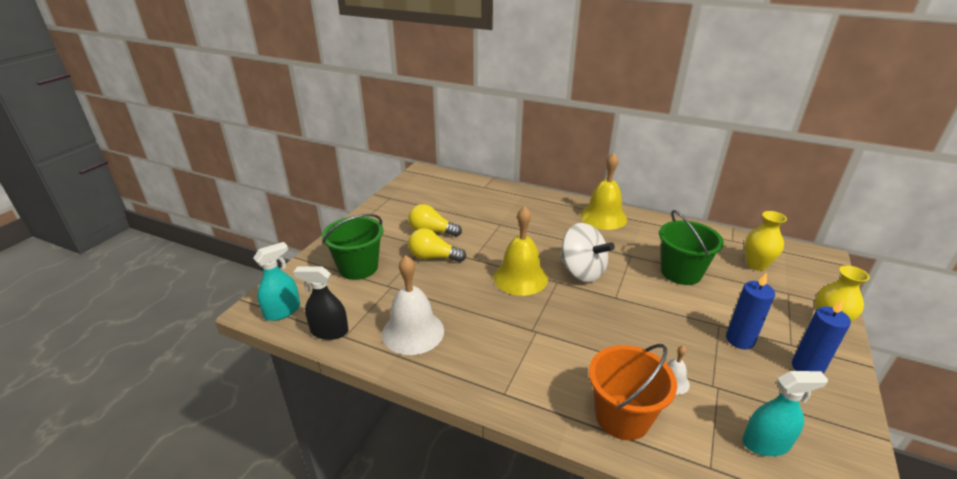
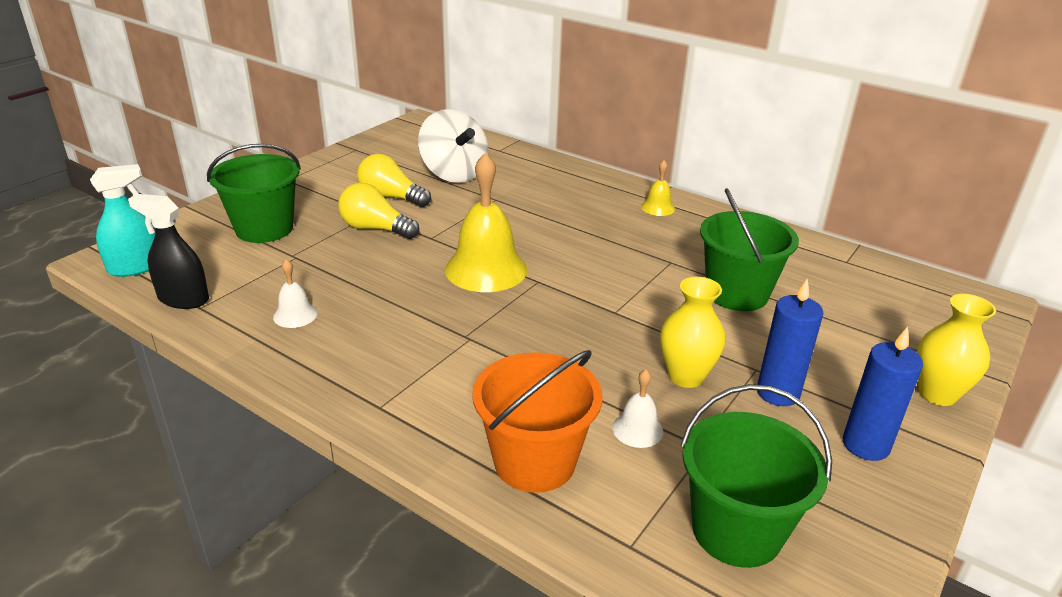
camera: 10 degrees right, 0 degrees up
(413, 332) = (295, 315): white bell -> white bell, size x0.48
(582, 271) = (582, 273): white spinning top -> white spinning top (454, 174)
(603, 217) = (658, 207): yellow bell -> yellow bell, size x0.48
(756, 265) = (867, 299): yellow vase -> yellow vase (685, 376)
(766, 443) = (736, 530): turquoise spray bottle -> green bucket

